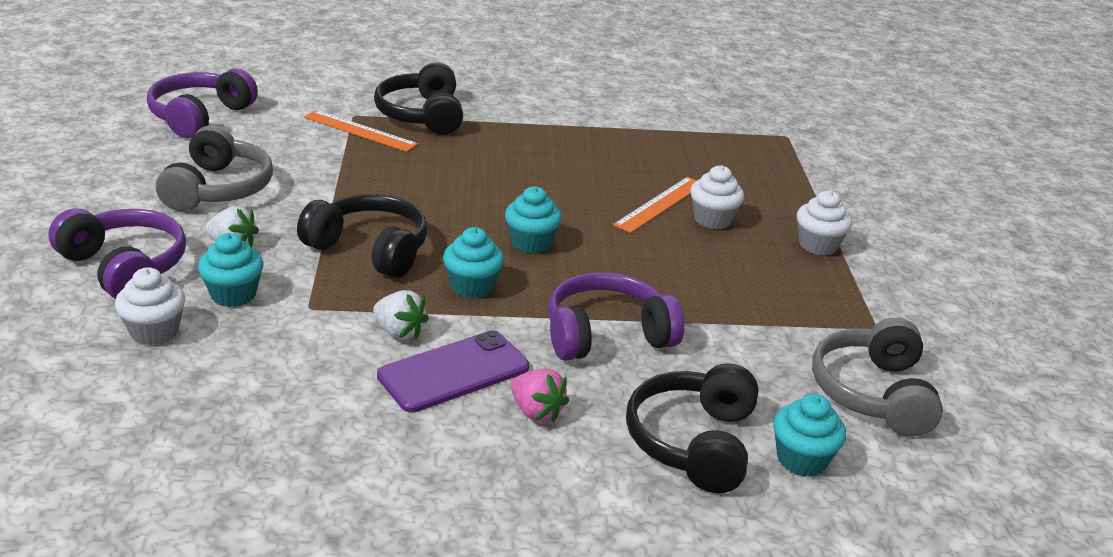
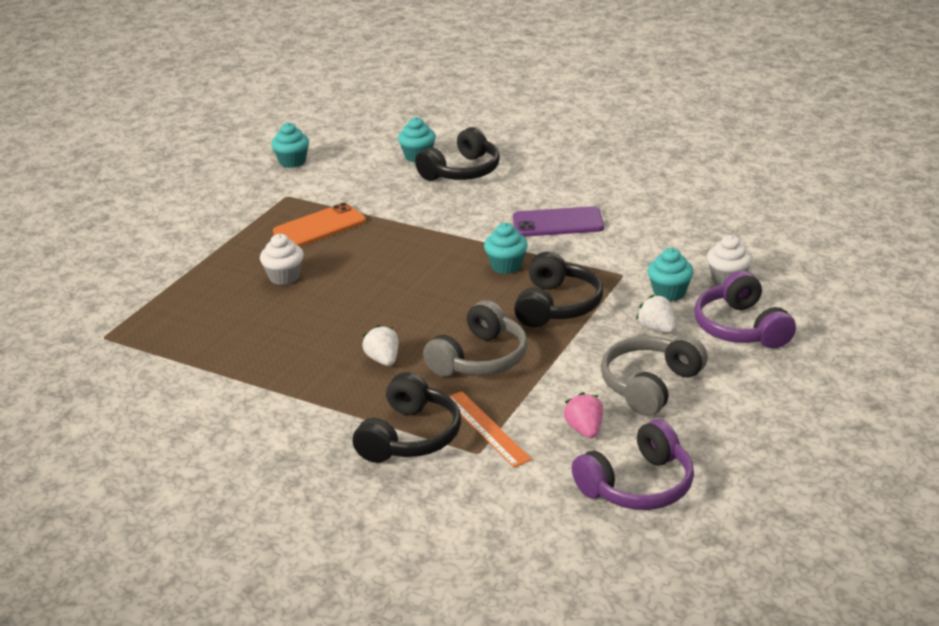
camera: 145 degrees left, 0 degrees up
(370, 249) = (557, 306): black headphones -> black headphones turned 135 degrees counterclockwise
(399, 332) = (574, 249): white strawberry -> white strawberry (383, 360)
(531, 243) = (437, 287): turquoise cupcake -> turquoise cupcake (292, 162)
(536, 412) = (528, 197): pink strawberry -> pink strawberry (584, 430)
(606, 334) = (450, 223): purple headphones -> none
(660, 204) = (306, 296): orange ruler -> none
(765, 289) = (319, 227): none -> orange phone
(818, 245) = (240, 245): white cupcake -> none
(872, 393) = (341, 170): grey headphones -> grey headphones (480, 359)

